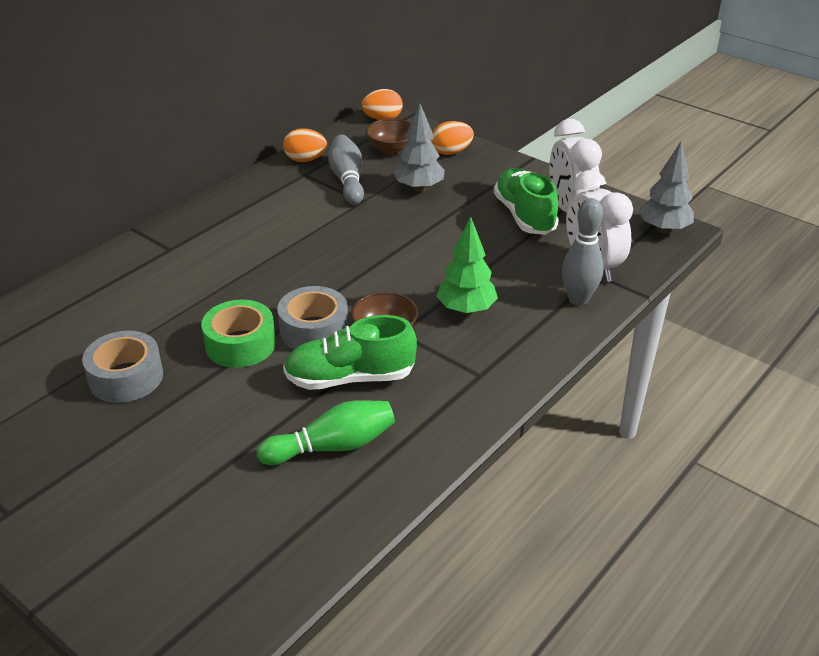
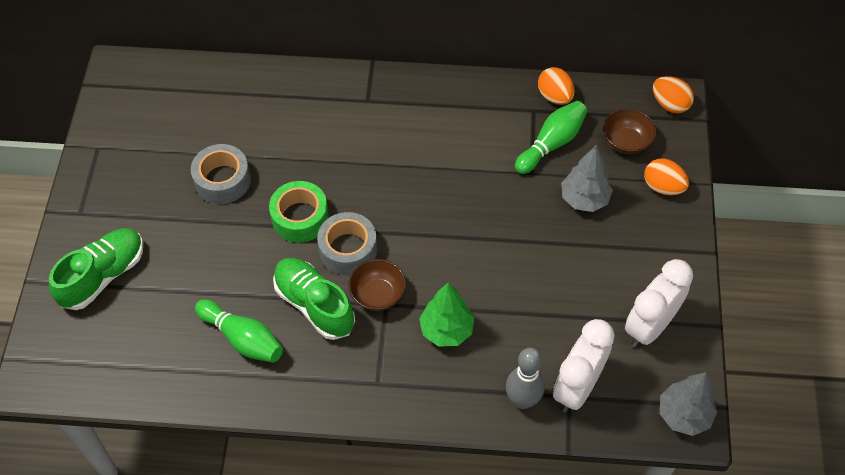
camera: 55 degrees right, 20 degrees up
(347, 180) = (551, 144): grey bowling pin -> green bowling pin
(524, 215) = (610, 298): green shoe -> green shoe (103, 276)

